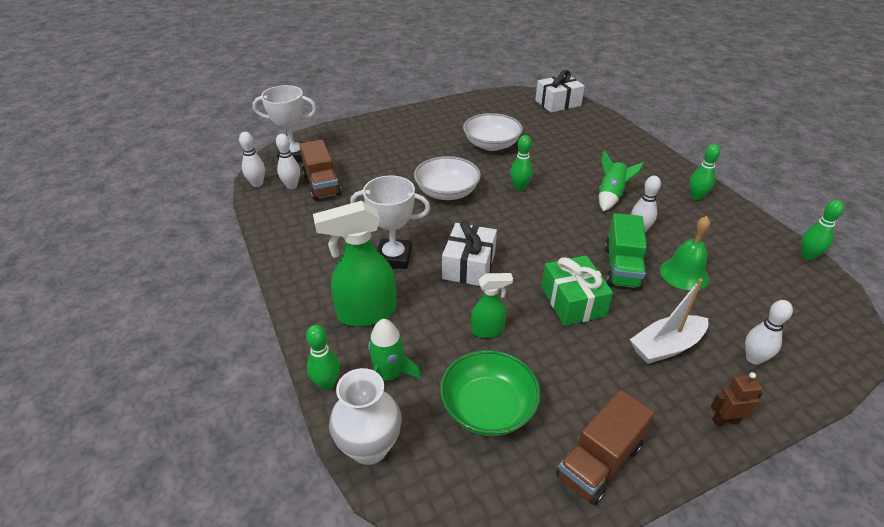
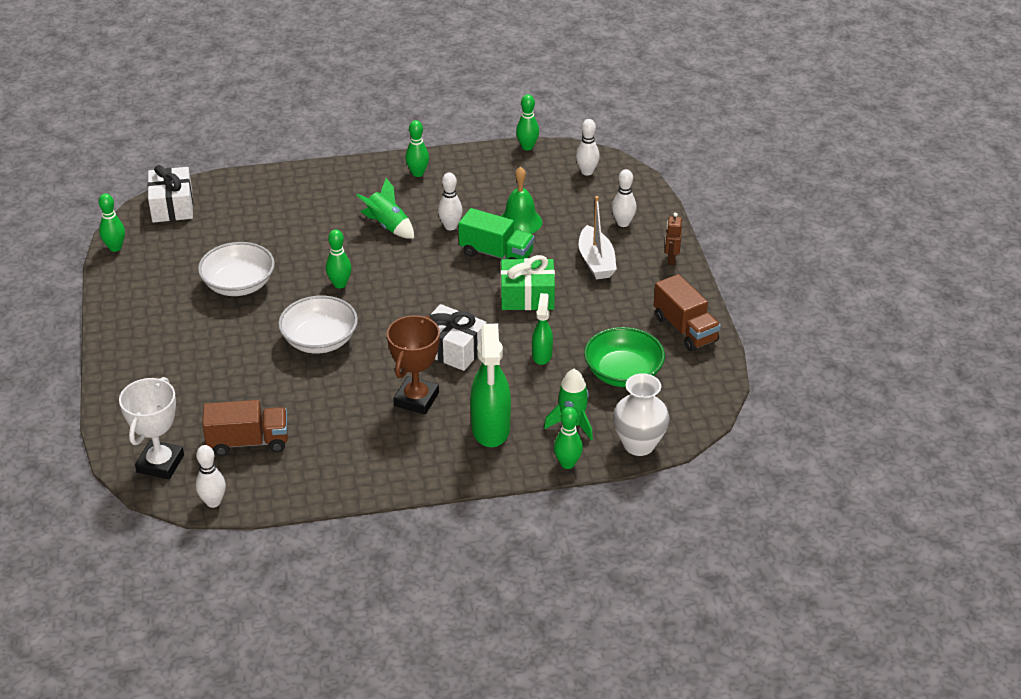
camera: 75 degrees left, 0 degrees up
(292, 186) = (236, 469): white bowling pin -> white bowling pin (587, 172)
(394, 257) = (416, 399): white trophy -> brown trophy
(500, 94) = (115, 248): none -> green bowling pin

